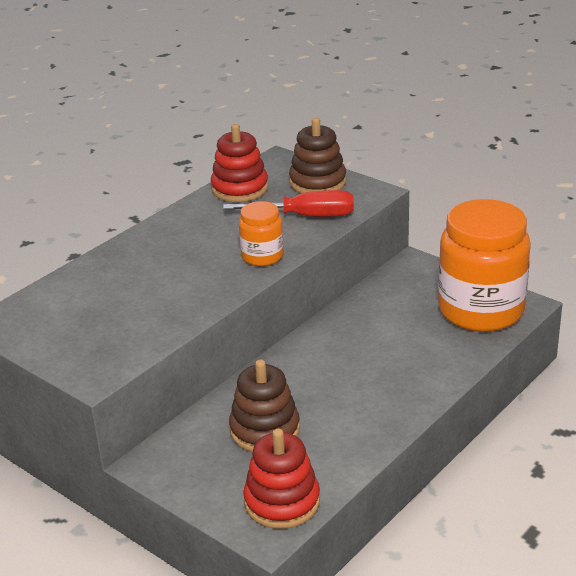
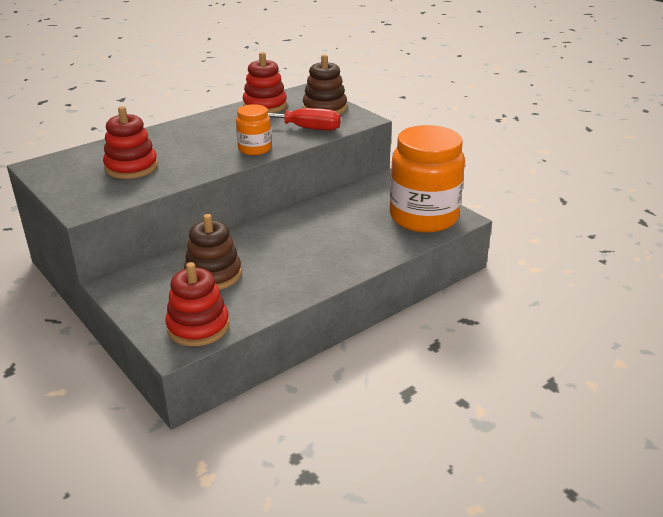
camera: 10 degrees right, 0 degrees up
(121, 306) = (131, 167): none -> red stacking toy

